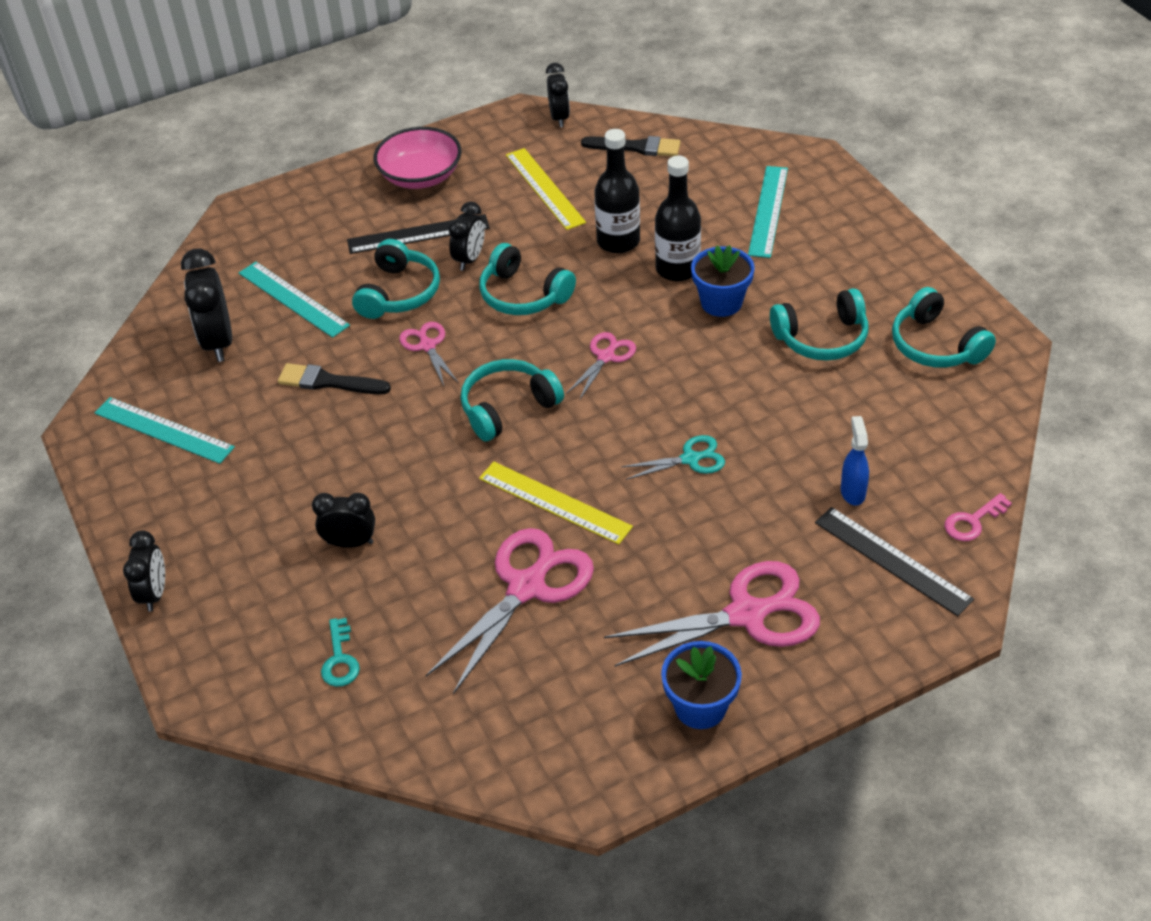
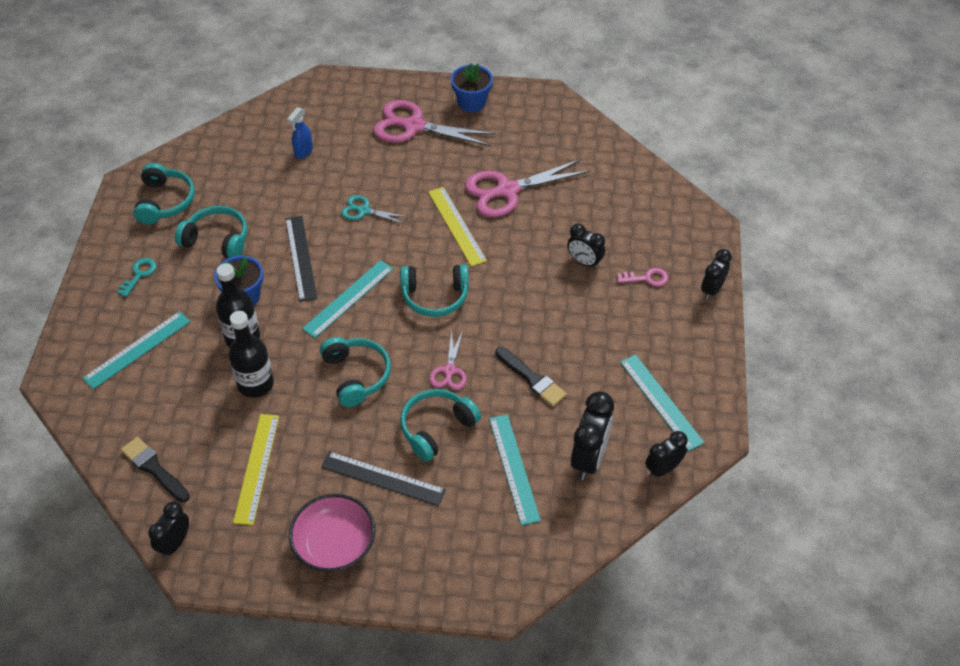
camera: 150 degrees left, 5 degrees up
(340, 659) = (626, 204): turquoise key -> turquoise key (139, 274)
(469, 259) = (366, 430): black clock -> black clock (663, 469)
(606, 357) = (348, 298): pink scissors -> turquoise ruler
(892, 560) = (323, 114): black ruler -> black ruler (301, 258)
(973, 521) = (266, 111): pink key -> pink key (647, 278)

